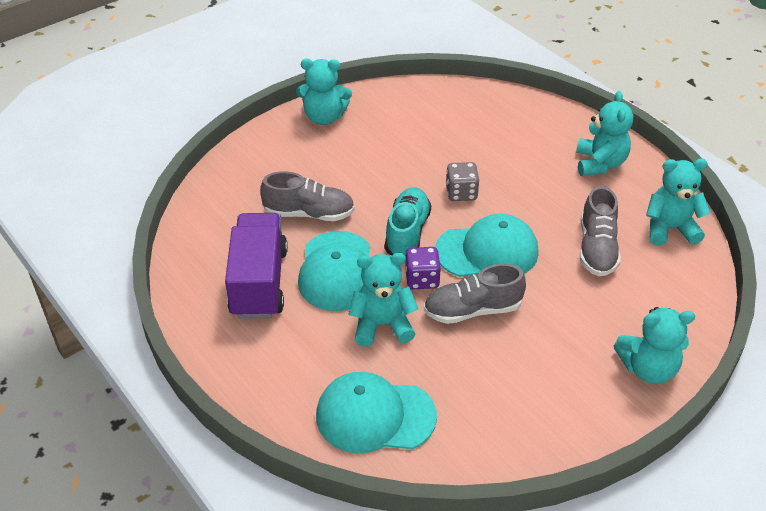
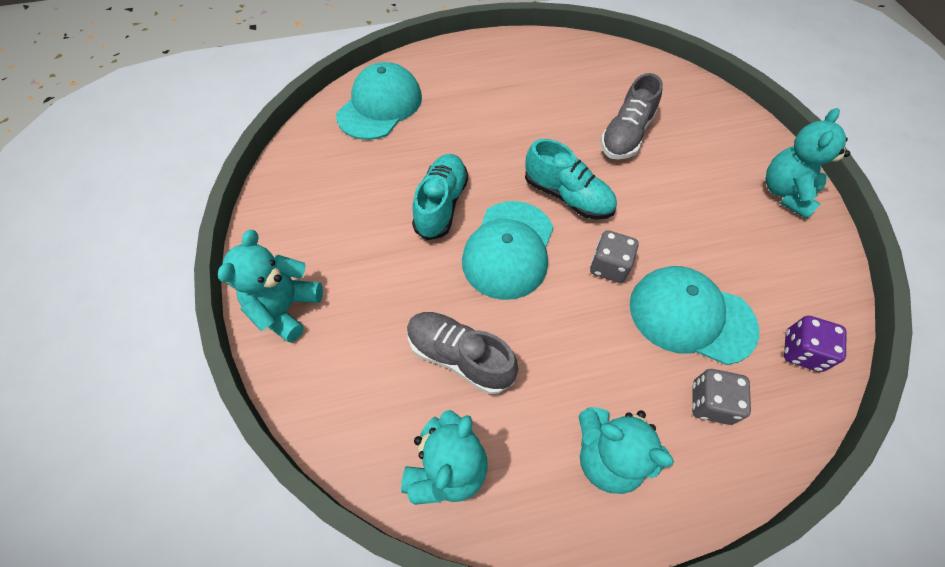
camera: 115 degrees right, 15 degrees up
(259, 282) = (552, 83): purple truck -> none
(337, 271) = (540, 131): turquoise cap -> turquoise cap (691, 316)
(382, 325) = (462, 139): turquoise teddy bear -> none
(422, 279) = (499, 184): purple dice -> purple dice (802, 351)
(472, 310) = (441, 204): grey shoe -> turquoise shoe
(530, 130) = (710, 403): none -> grey dice

